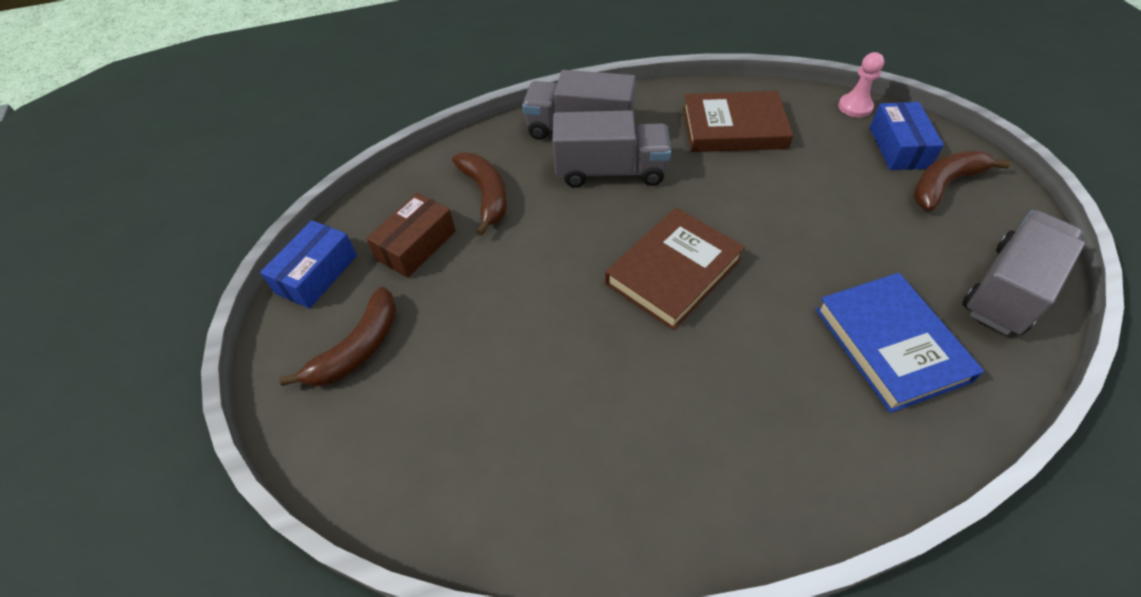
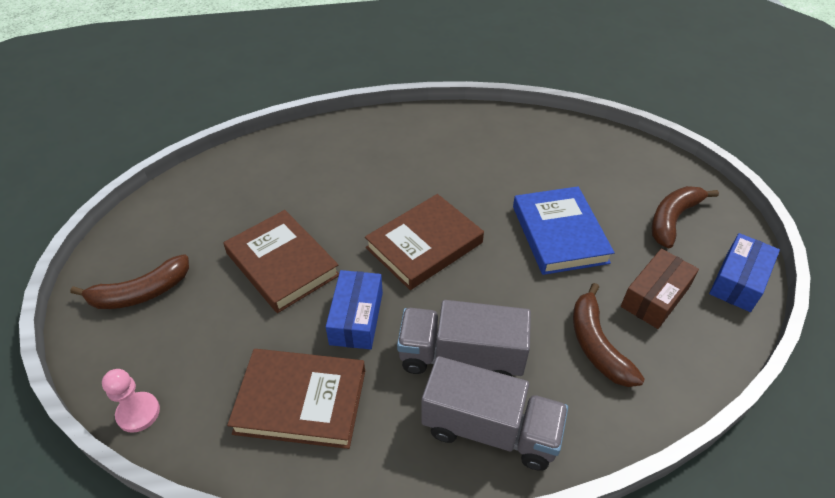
camera: 175 degrees left, 5 degrees down
(823, 229) = (282, 264): none -> brown book
(890, 344) = (292, 181): blue book -> blue book (559, 234)
(898, 147) = (143, 343): blue box -> blue box (356, 318)
(1007, 290) = (182, 203): grey truck -> none

